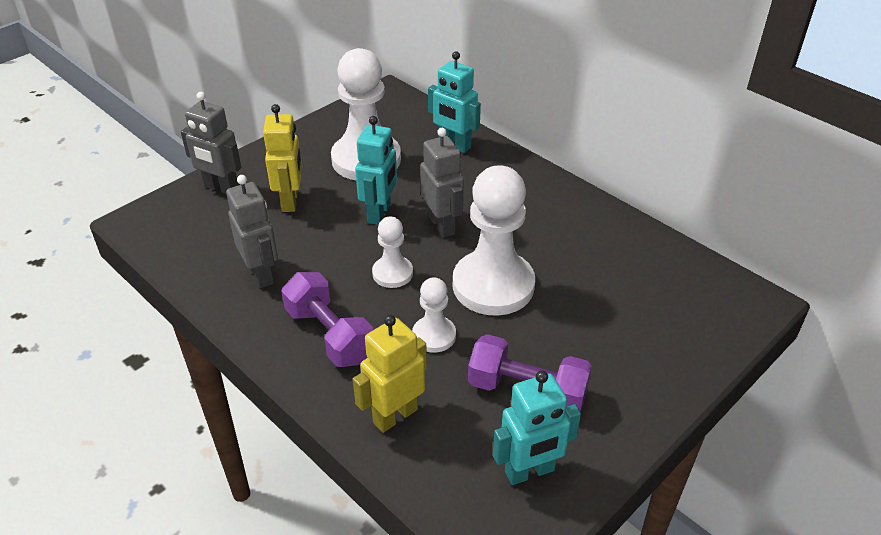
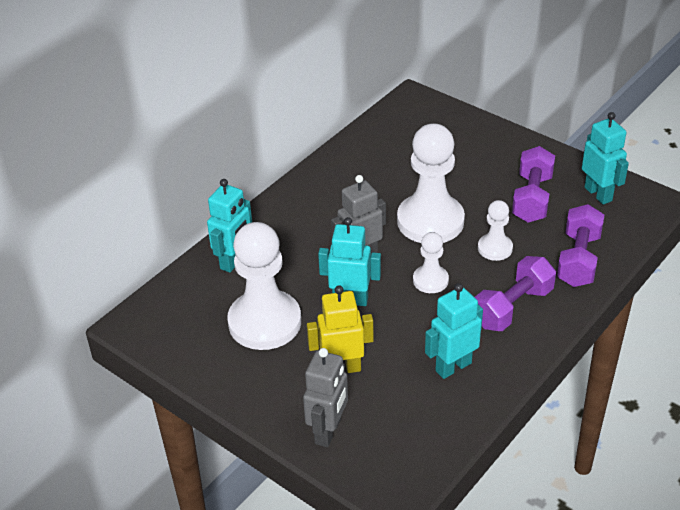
camera: 95 degrees left, 0 degrees up
(261, 274) = (453, 367): grey robot -> turquoise robot
(395, 415) = (578, 259): yellow robot -> purple dumbbell

